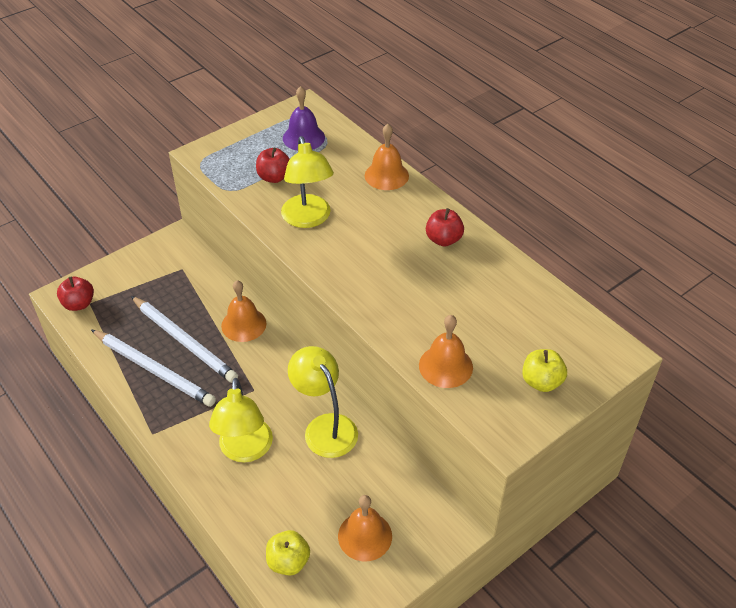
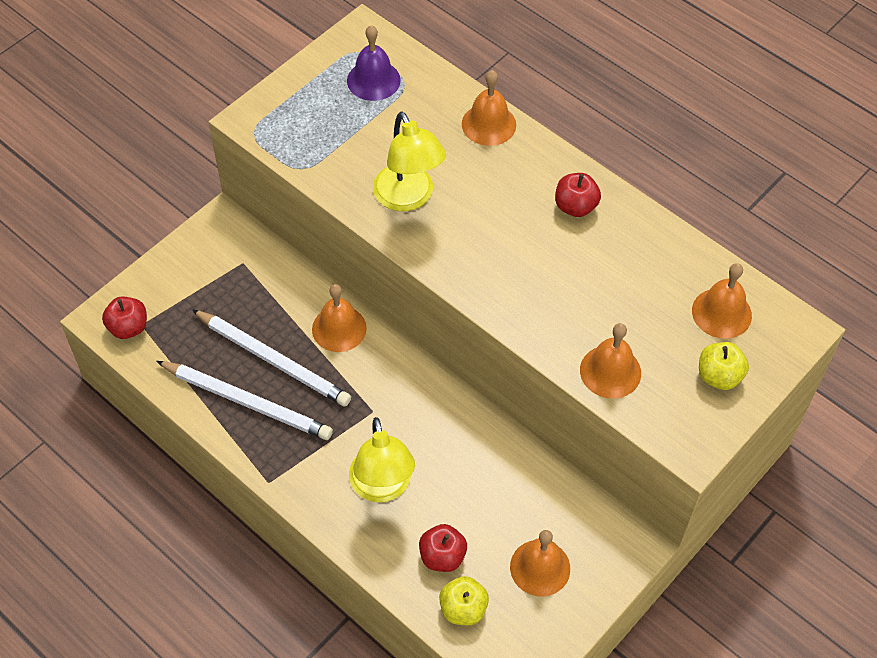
camera: 10 degrees left, 10 degrees up
(274, 177) = (352, 143): red apple -> red apple (442, 556)
(325, 427) = (466, 446): yellow lamp -> none
(553, 332) = (721, 313): none -> orange bell

